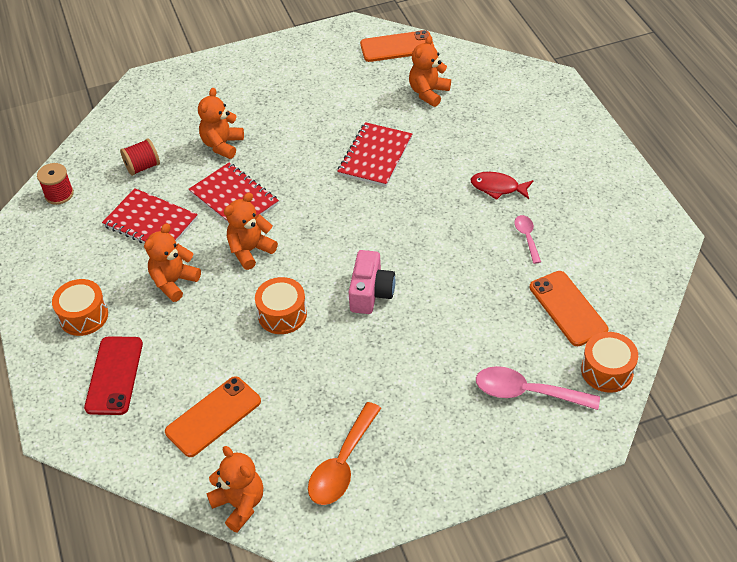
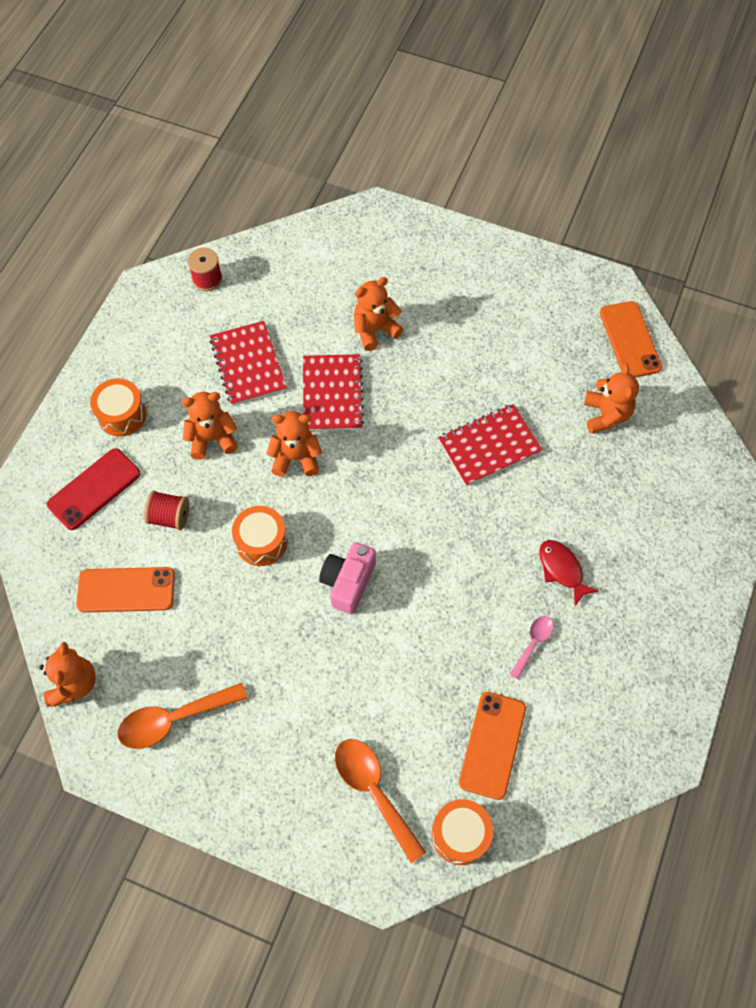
camera: 40 degrees right, 15 degrees up
(142, 167) = (292, 302): red spool -> red spool (170, 517)
(371, 293) = (348, 582): pink camera -> pink camera turned 150 degrees clockwise
(397, 47) = (630, 340): orange phone -> orange phone turned 45 degrees clockwise
(428, 93) = (606, 415): orange teddy bear -> orange teddy bear turned 105 degrees clockwise
(527, 392) = (373, 791): pink spoon -> orange spoon

